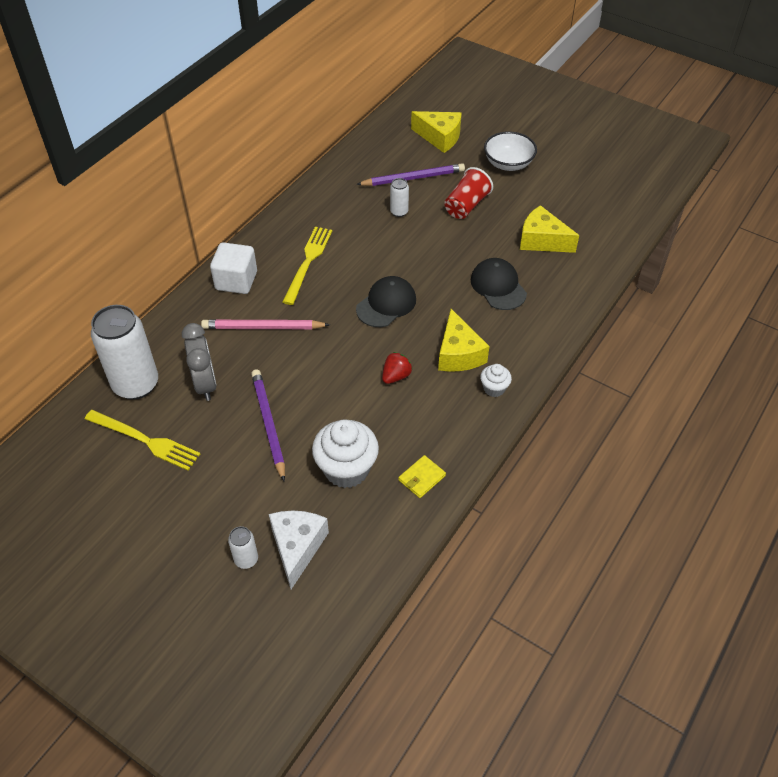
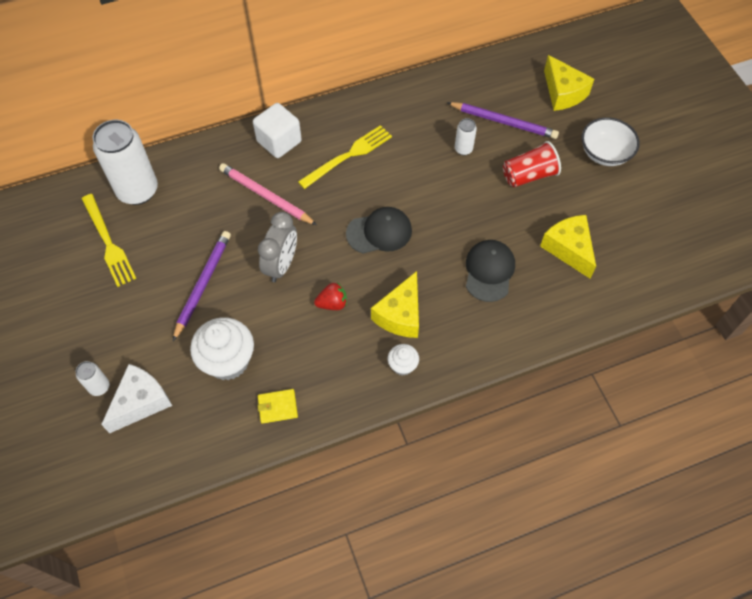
camera: 35 degrees right, 10 degrees up
(205, 384) = (185, 220): grey clock -> grey clock (281, 265)

